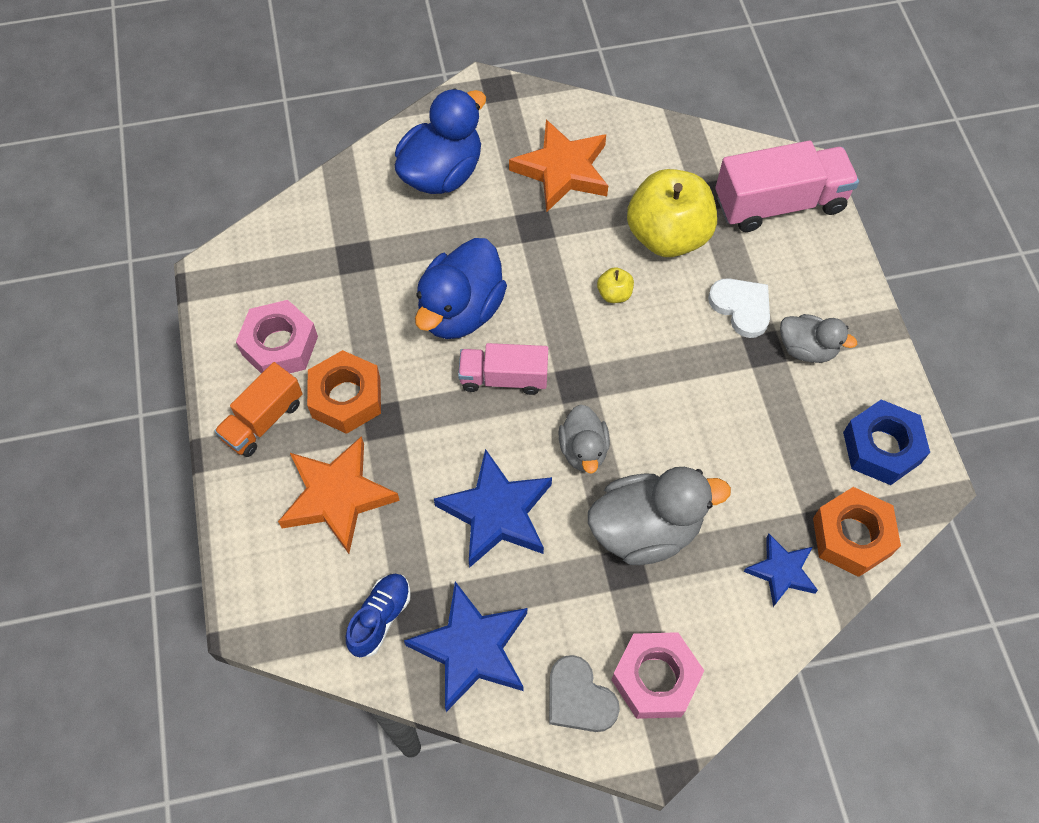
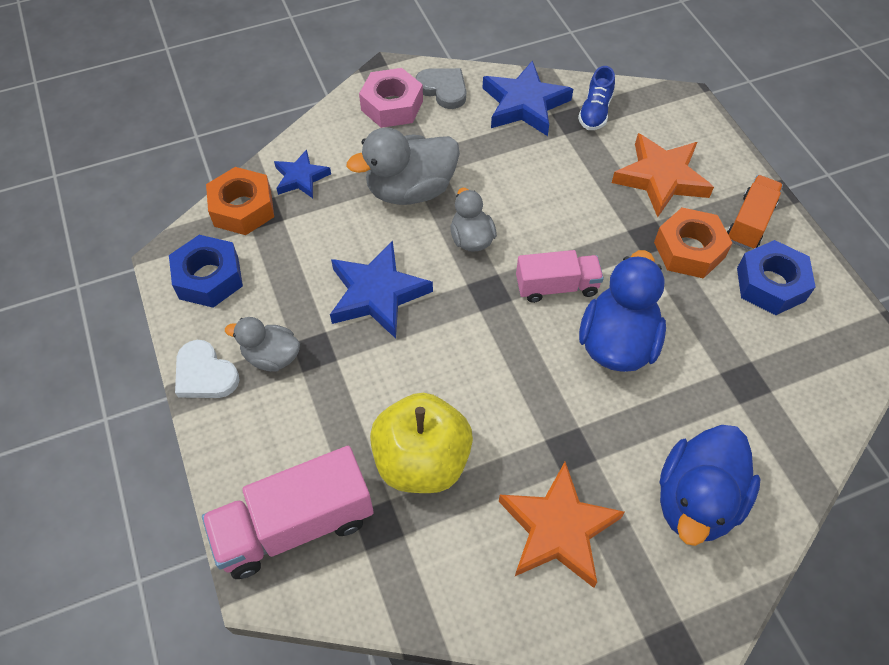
camera: 170 degrees right, 5 degrees down
(280, 345) = (770, 284): pink nut -> blue nut
(497, 513) = (531, 185): blue star -> blue star (377, 294)
(614, 294) = (469, 383): yellow apple -> none
(741, 307) = (337, 389): white heart -> white heart (205, 374)

